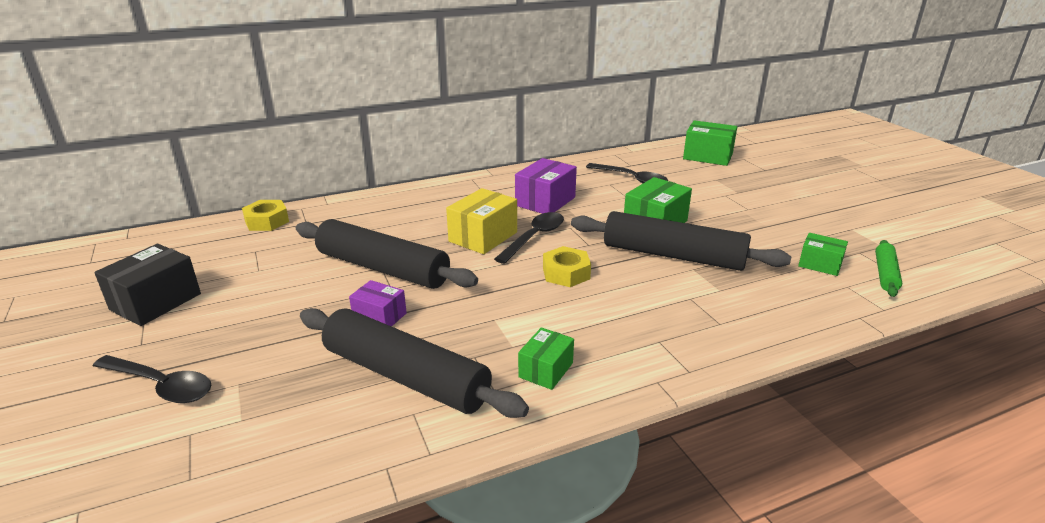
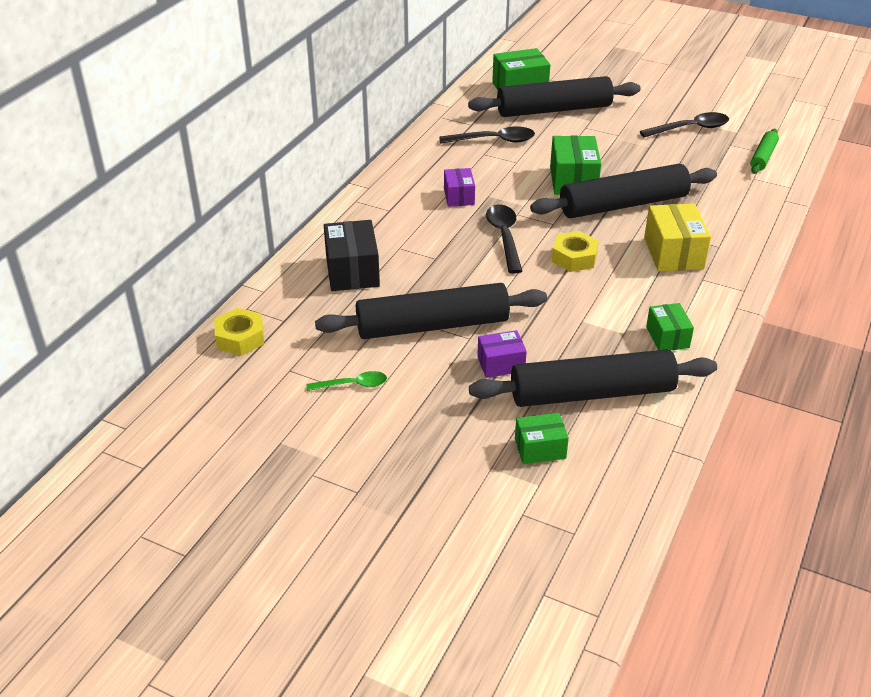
camera: 40 degrees left, 10 degrees up
(156, 302) = (295, 458): black box -> black box (352, 271)
(161, 385) = (438, 504): black spoon -> black spoon (690, 129)
(269, 278) = (352, 385): none -> green spoon
(483, 237) = (464, 256): yellow box -> yellow box (673, 253)
(545, 201) = (459, 196): purple box -> purple box, size x0.62
(715, 176) = (554, 110): none -> black rolling pin
(820, 264) = (719, 167): green box -> green box (540, 448)
(885, 274) = (763, 157): green rolling pin -> green rolling pin turned 45 degrees clockwise

